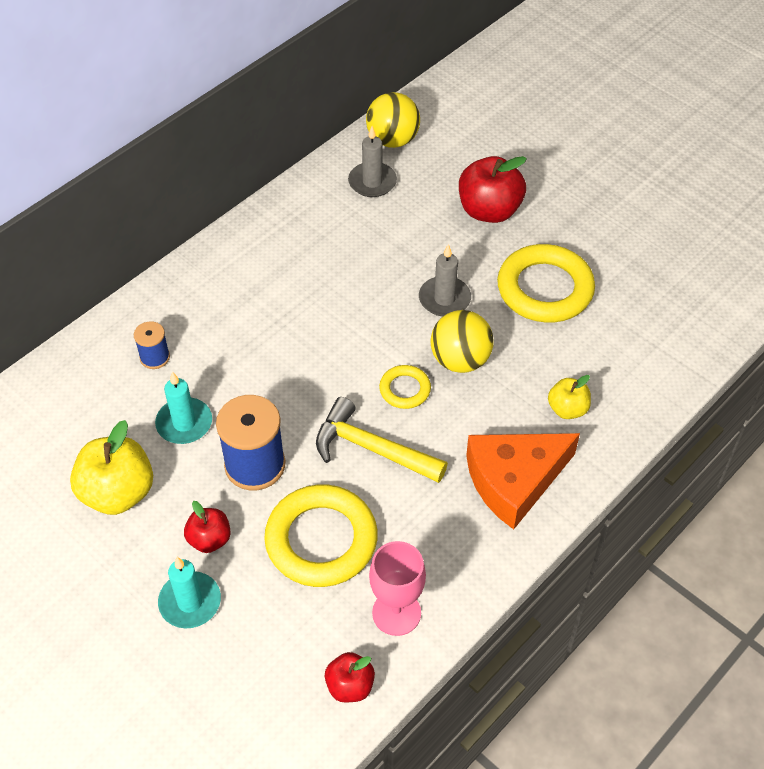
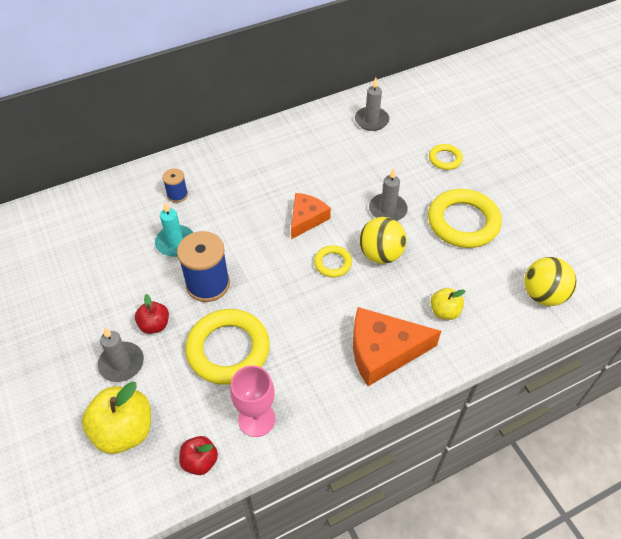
camera: 20 degrees right, 0 degrees up
(118, 493) = (112, 275): yellow apple -> yellow apple (124, 431)
(190, 602) = (121, 363): turquoise candle -> grey candle
(345, 341) = (306, 219): none -> orange cheese
(371, 448) = (291, 297): yellow hammer -> none
(392, 140) = (397, 97): yellow ball -> yellow ball (543, 295)
(489, 211) = (445, 159): red apple -> yellow ring

